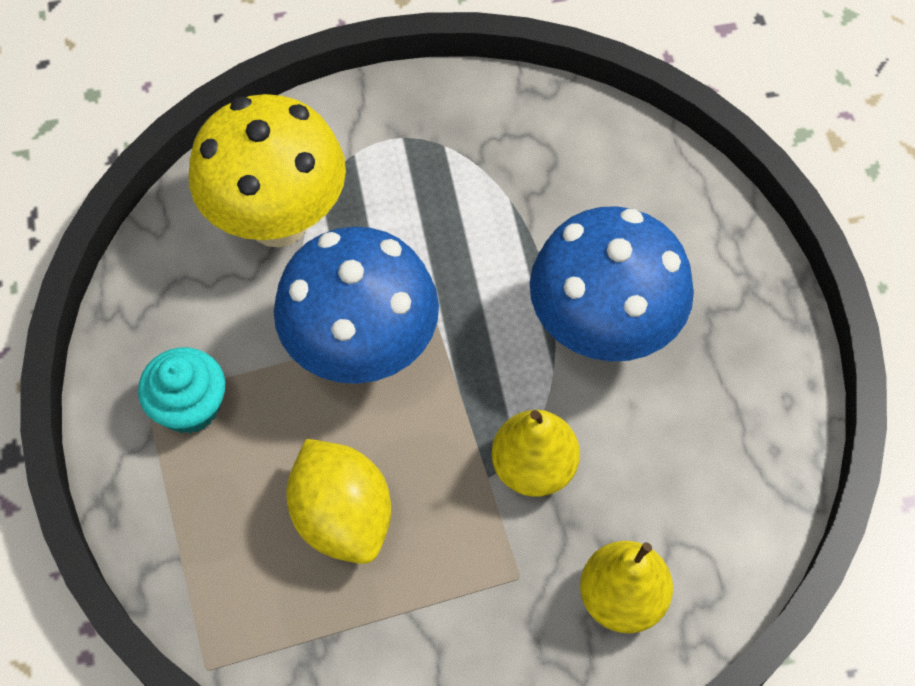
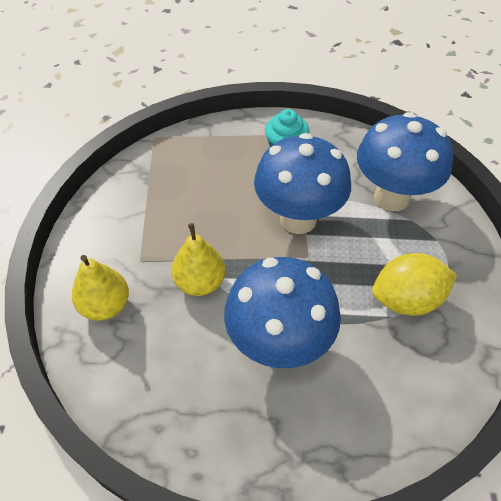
camera: 105 degrees right, 10 degrees down
(278, 220) = (391, 197): yellow mushroom -> blue mushroom
(342, 517) = (205, 194): yellow lemon -> yellow lemon (406, 300)

